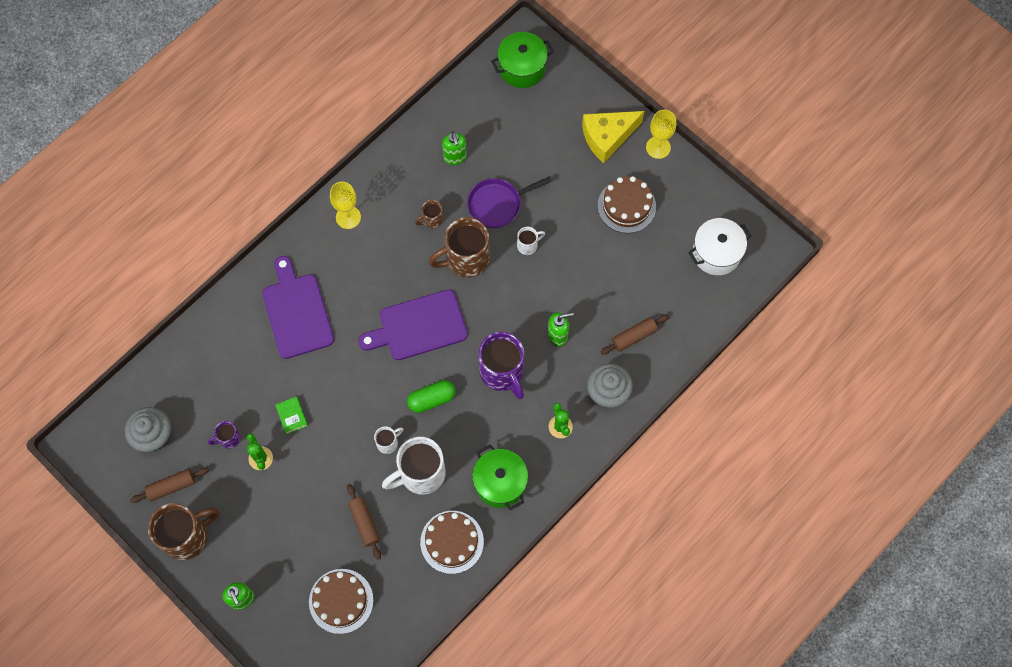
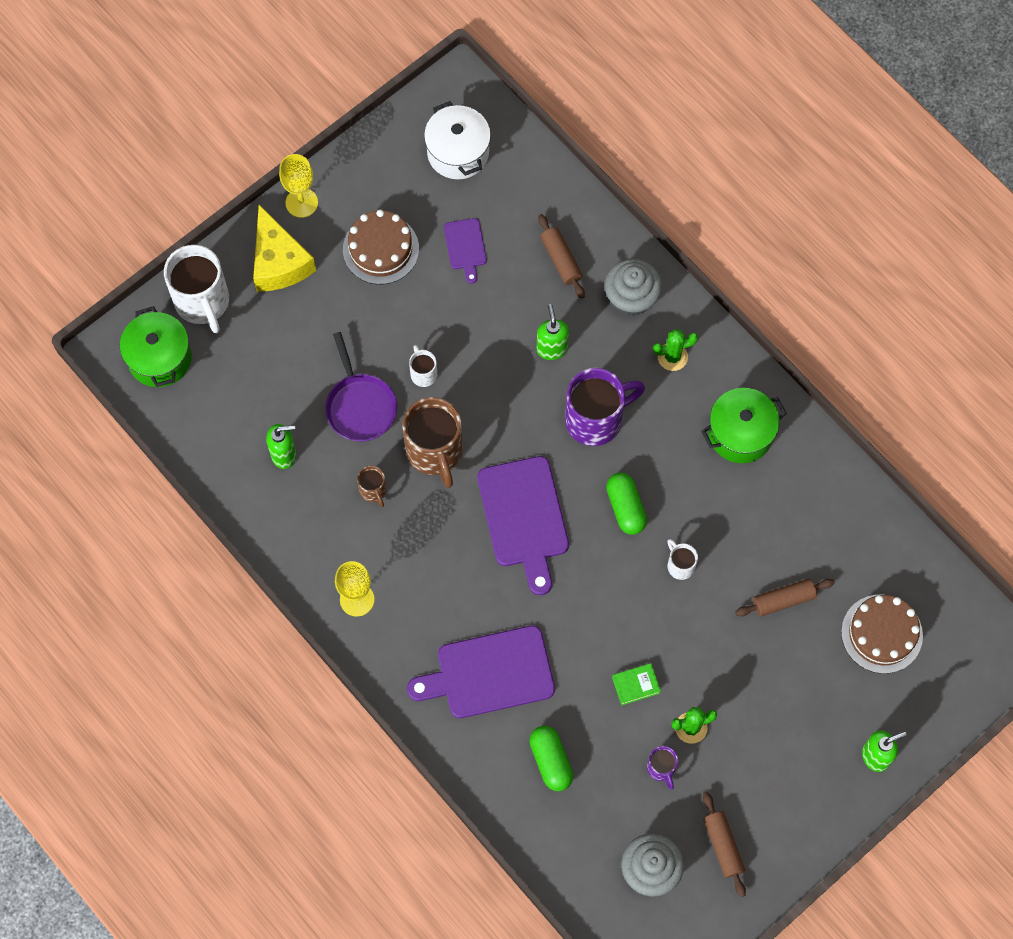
camera: 85 degrees left, 0 degrees up
(187, 536) = (791, 825): brown mug -> none
(232, 360) = (550, 761): none -> green capsule
(420, 474) = (723, 528): white mug -> white mug (202, 302)
(452, 542) = (812, 496): brown cake -> none
(636, 266) = (465, 247): none -> purple cutting board

